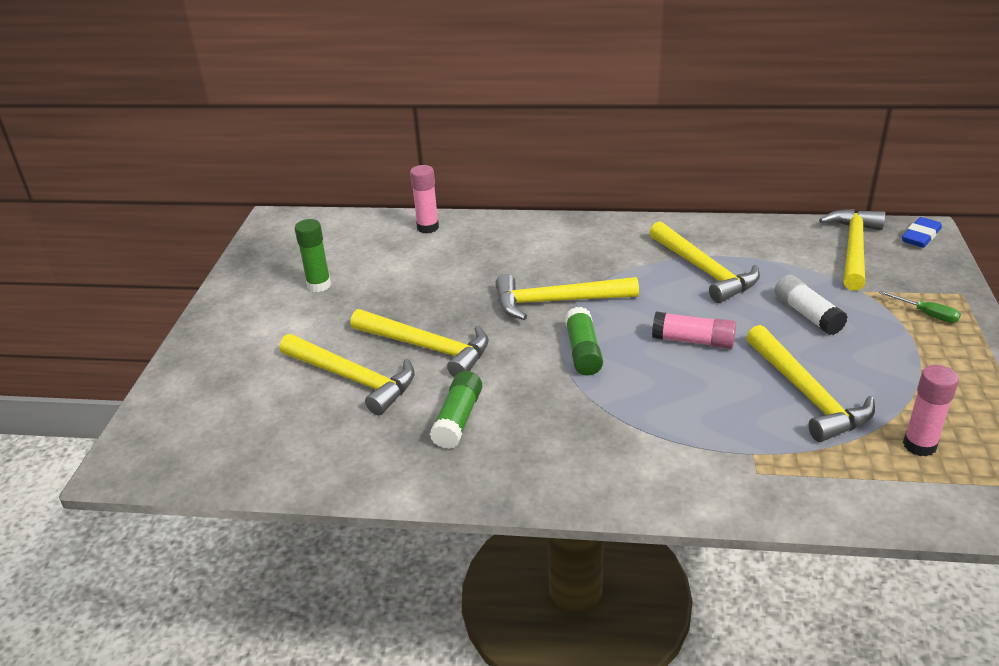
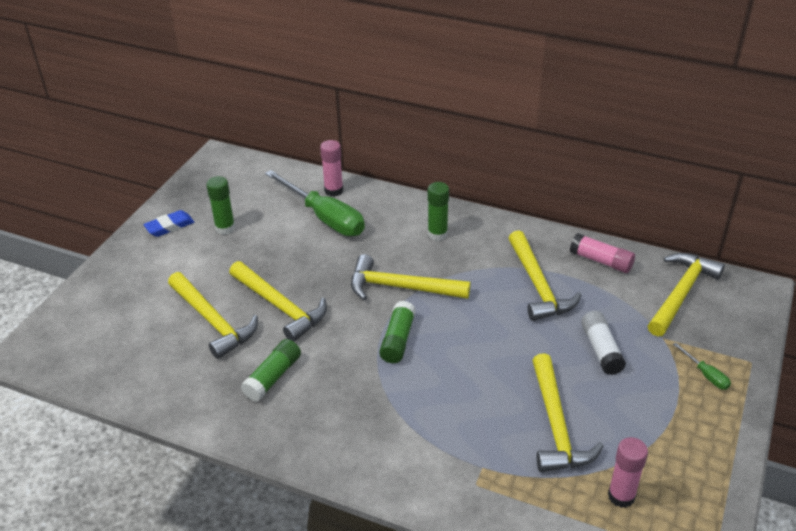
camera: 15 degrees right, 5 degrees up
(431, 254) = (324, 217): none -> green screwdriver
(567, 246) = (437, 234): none -> green glue stick
(693, 341) = (491, 352): pink glue stick -> pink glue stick (601, 261)
(920, 236) = (750, 294): blue eraser -> blue eraser (170, 226)

